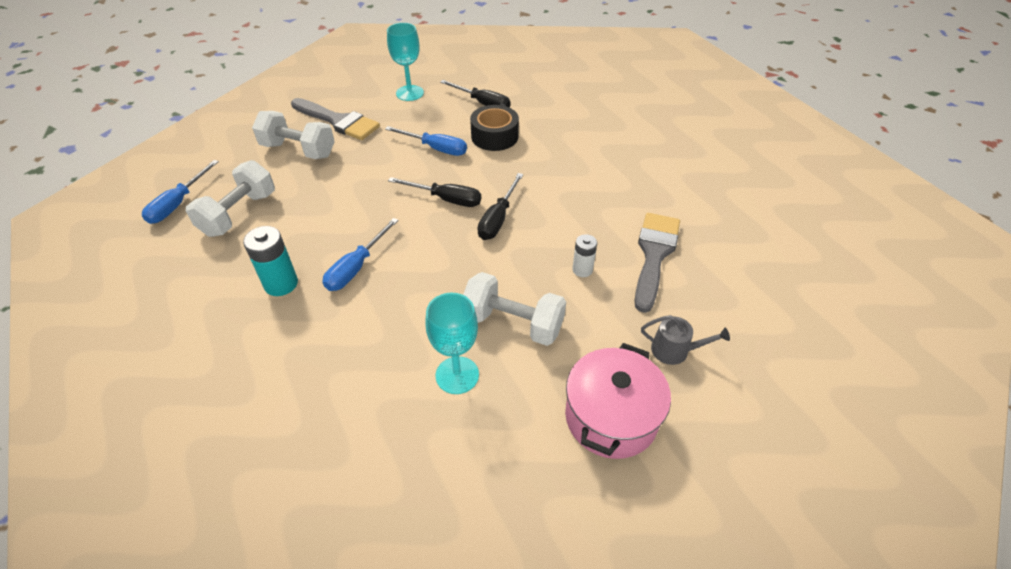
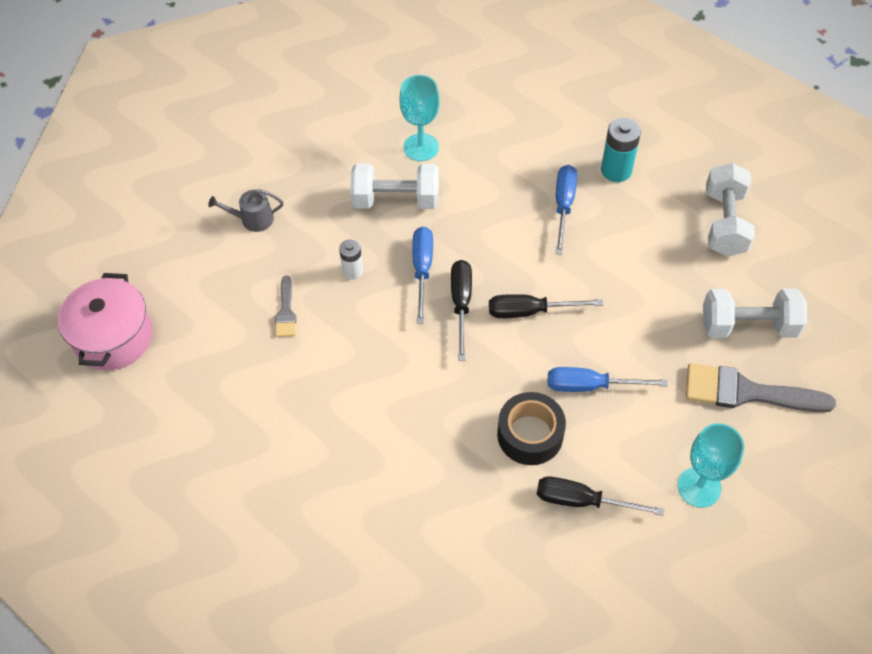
camera: 160 degrees right, 10 degrees up
(178, 204) = (796, 214): blue screwdriver -> blue screwdriver (422, 269)
(611, 417) = (294, 154): pink pot -> pink pot (113, 337)
(654, 255) = (286, 311): grey brush -> grey brush, size x0.52

